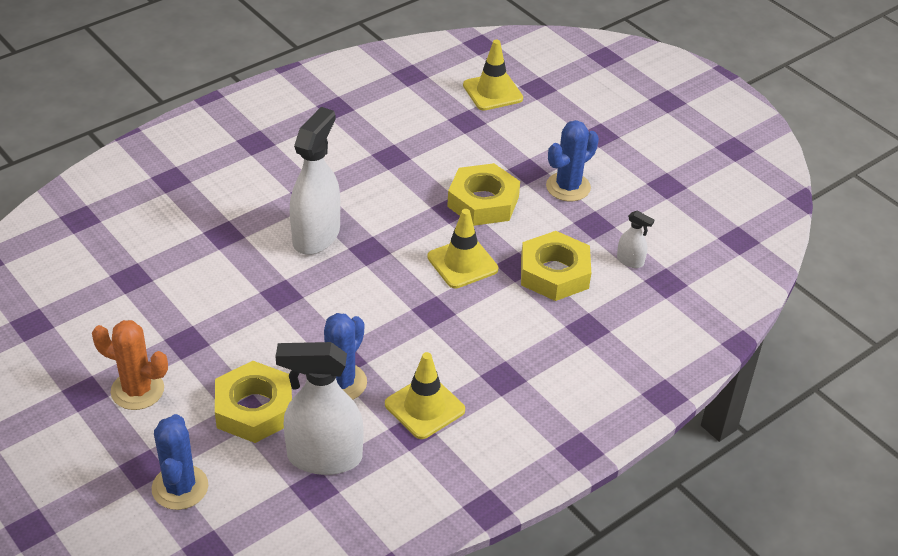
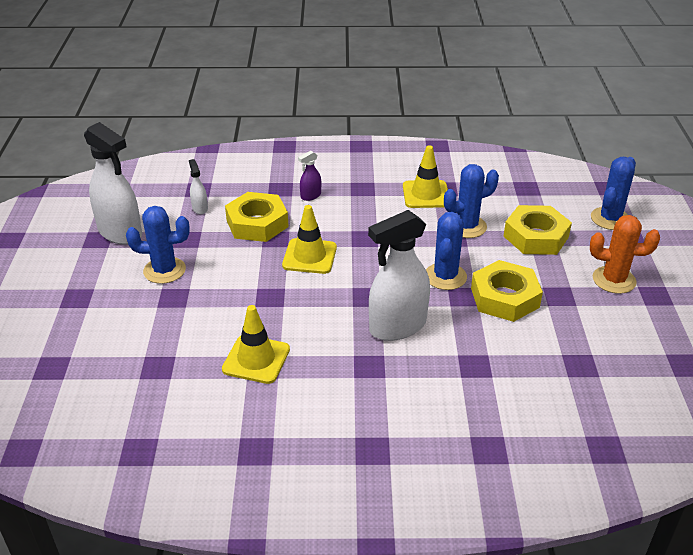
camera: 140 degrees left, 5 degrees down
(137, 390) = (614, 280): orange cactus -> orange cactus turned 45 degrees counterclockwise
(314, 306) = (445, 276): none -> blue cactus
(324, 457) = (509, 197): white spray bottle -> white spray bottle (120, 232)
(483, 201) = (240, 290): yellow nut -> yellow nut (504, 297)
(492, 92) = (94, 384): yellow traffic cone -> yellow traffic cone (256, 359)
(545, 335) = (310, 196): none -> purple spray bottle

